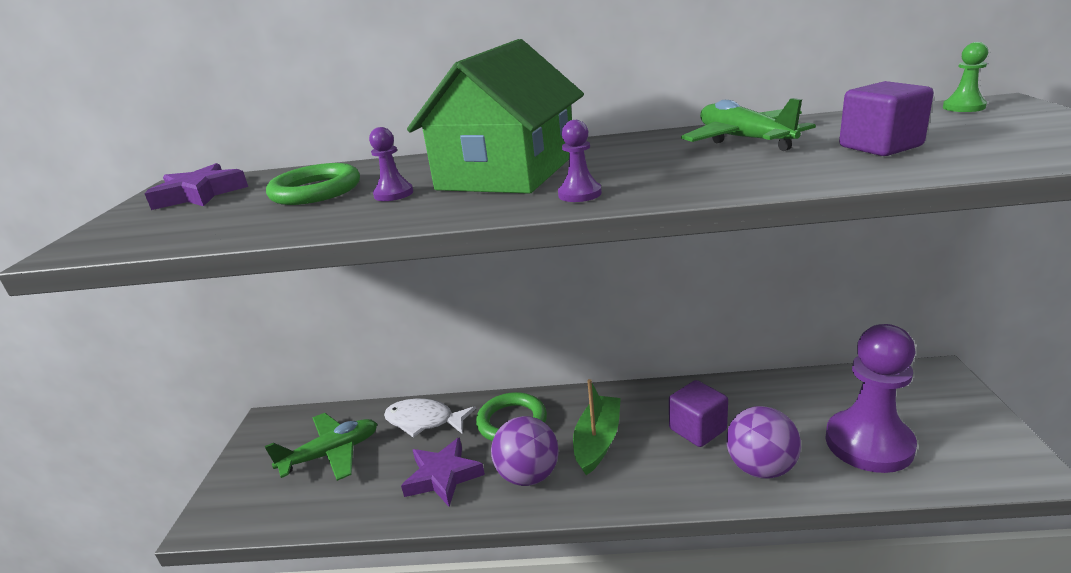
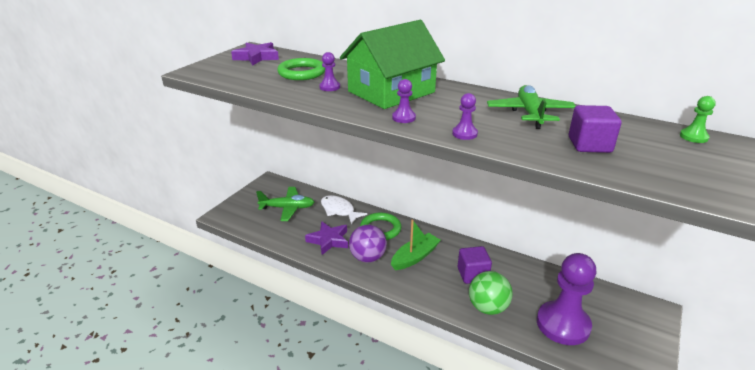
camera: 25 degrees right, 5 degrees up
(704, 184) = (464, 134): none -> purple pawn
(761, 468) = (488, 308): purple ball -> green ball

